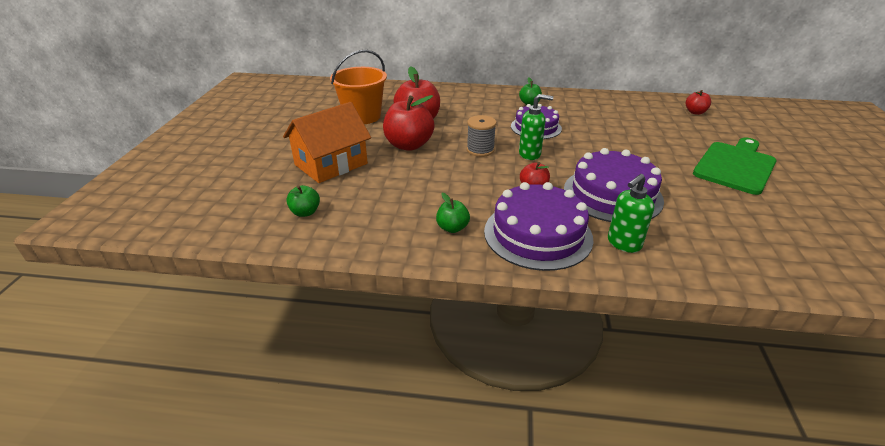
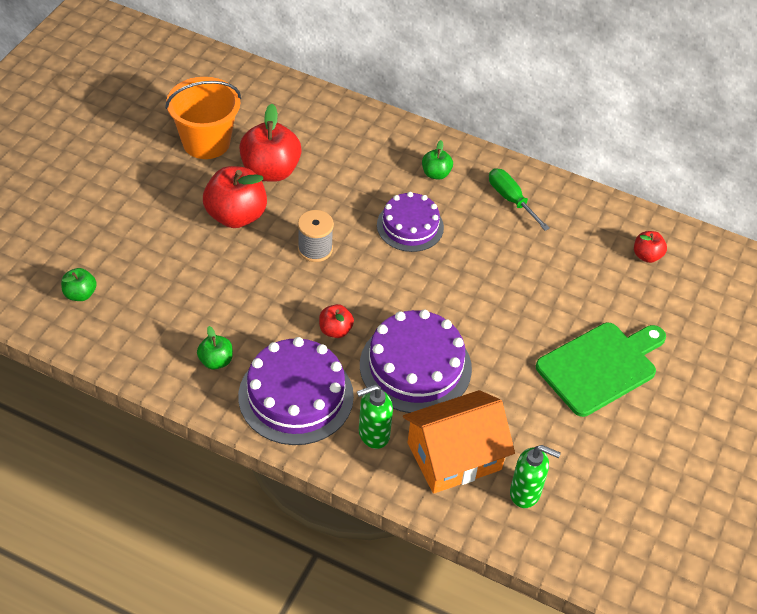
camera: 15 degrees right, 15 degrees up
(331, 164) = (134, 224): orange house -> orange house (454, 456)
(530, 154) = (369, 274): green soap dispenser -> green soap dispenser (525, 493)
(587, 105) = (511, 199): none -> green screwdriver

